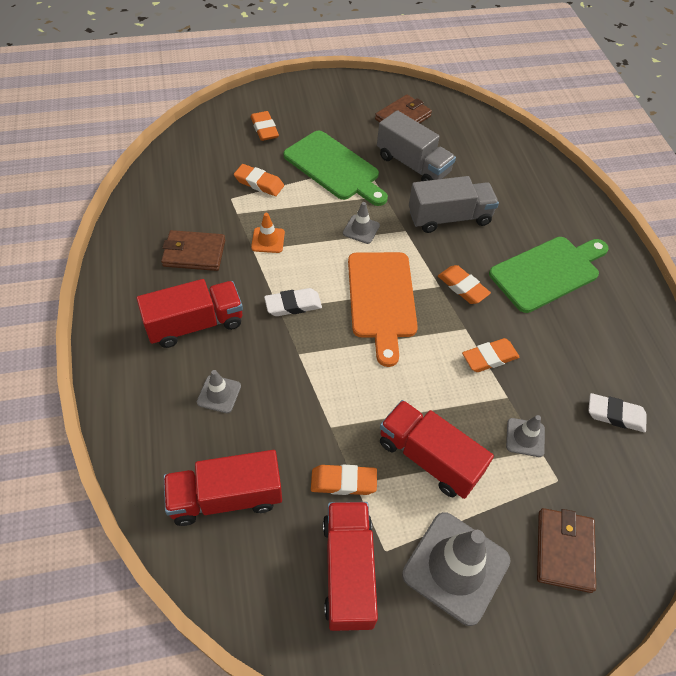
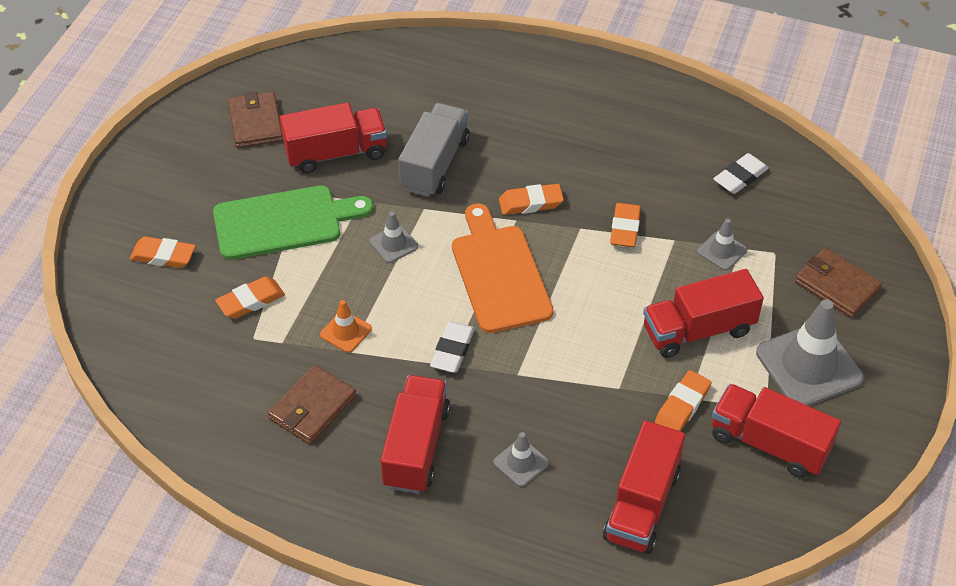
camera: 55 degrees left, 5 degrees down
(382, 299) = (499, 274): orange cutting board -> orange cutting board turned 135 degrees counterclockwise
(413, 165) = (336, 153): grey truck -> red truck
(548, 272) = (560, 129): green cutting board -> none

